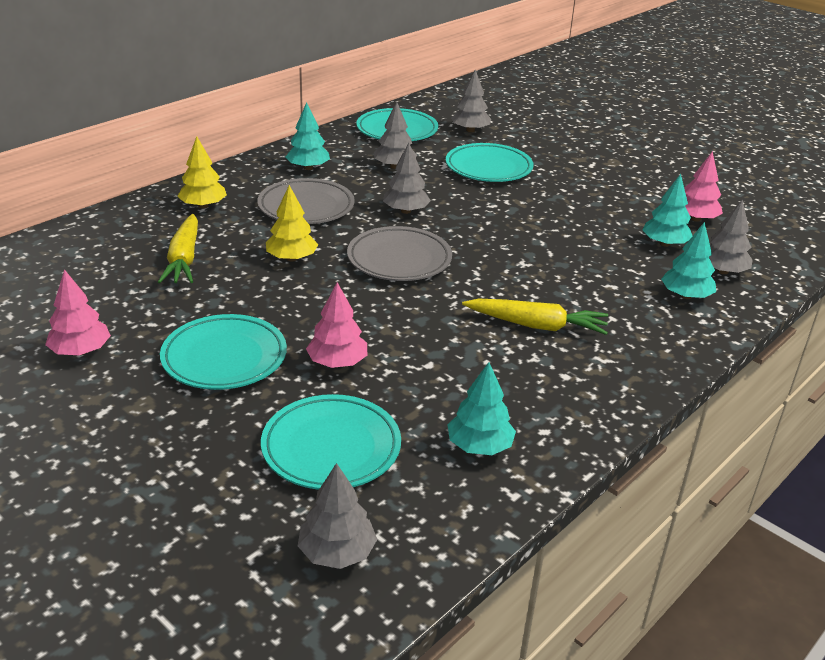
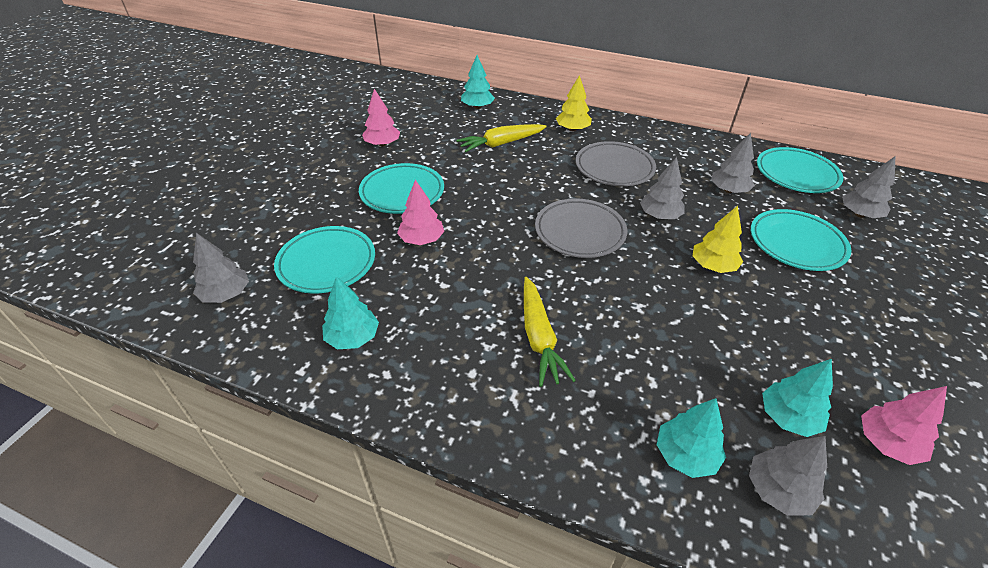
camera: 70 degrees right, 10 degrees up
(291, 258) = (537, 183): yellow tree -> yellow tree (713, 266)
(308, 168) = (674, 152): turquoise tree -> turquoise tree (477, 107)

